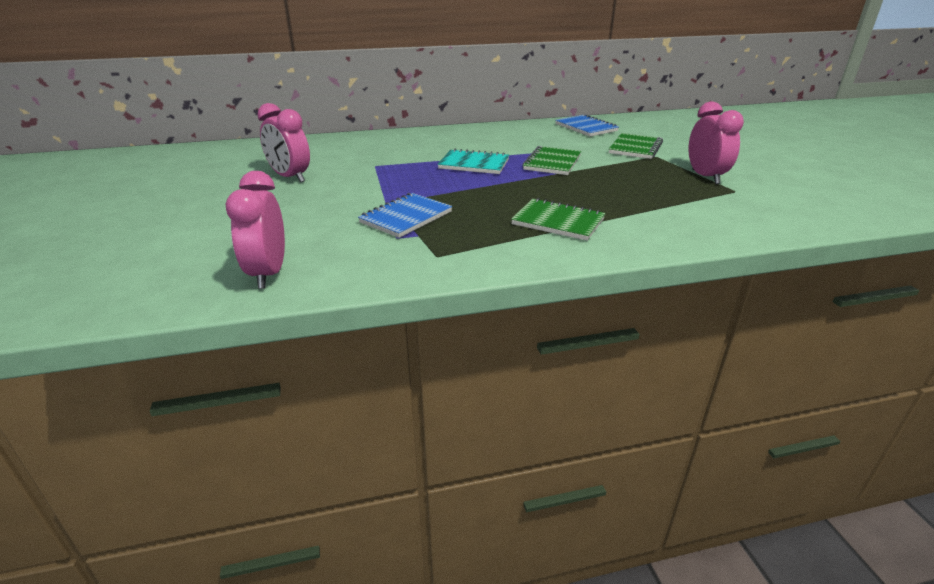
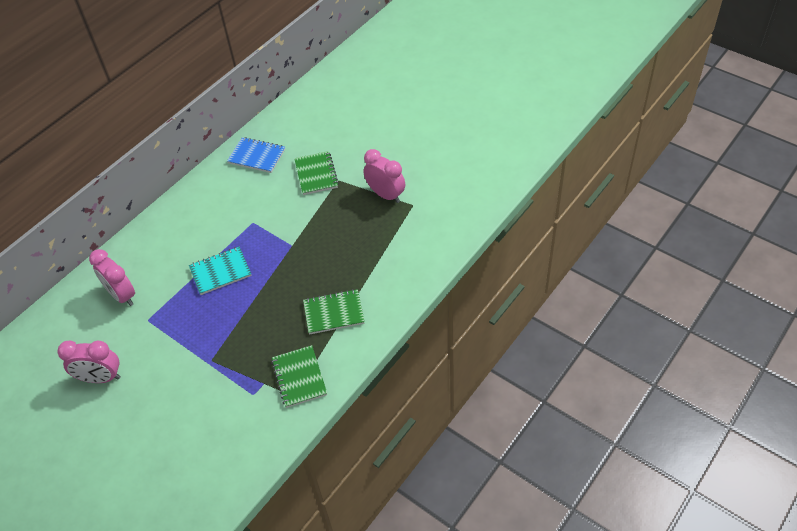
camera: 35 degrees left, 20 degrees up
(268, 274) = (215, 478): pink clock -> pink clock (122, 295)
(406, 217) = (238, 370): blue notebook -> none
(552, 163) = (274, 235): green notebook -> green notebook (299, 377)

